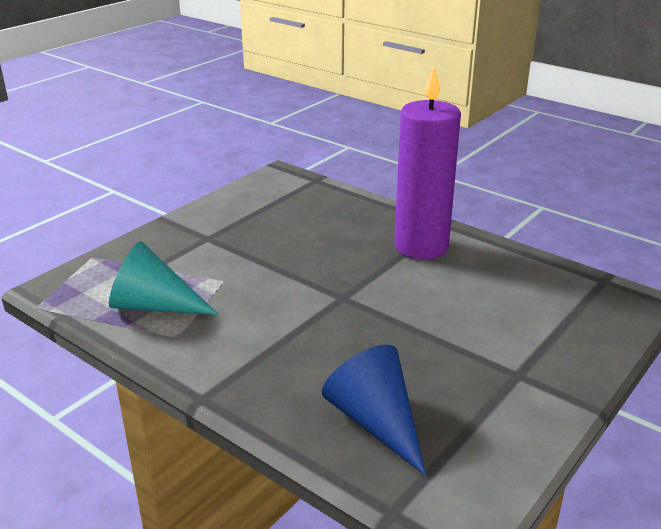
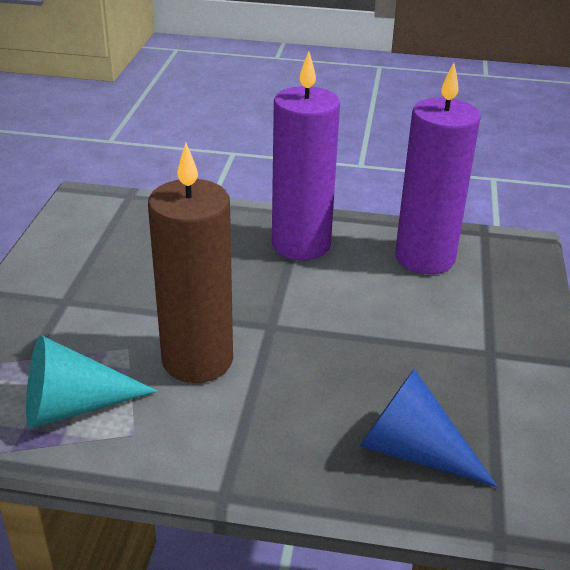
camera: 30 degrees left, 5 degrees up
(265, 303) = (197, 360): none -> brown candle
(524, 284) = (425, 258): none -> purple candle

